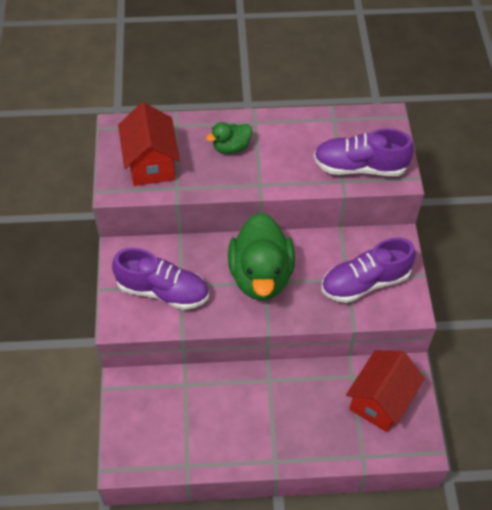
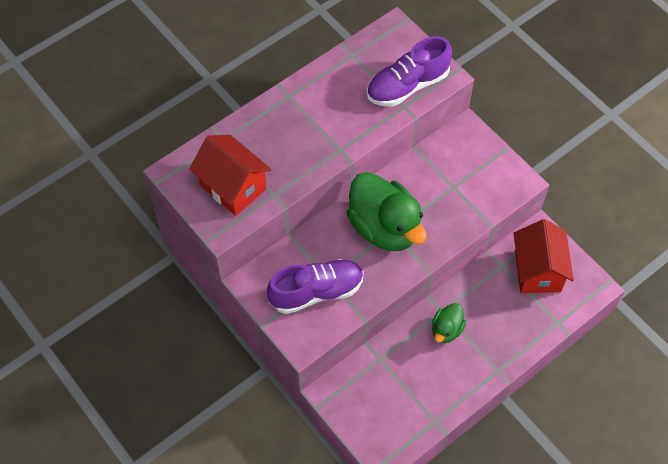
camera: 35 degrees left, 5 degrees up
(231, 147) = (288, 131): green duck -> green duck (446, 330)
(365, 282) = (469, 182): purple shoe -> none

